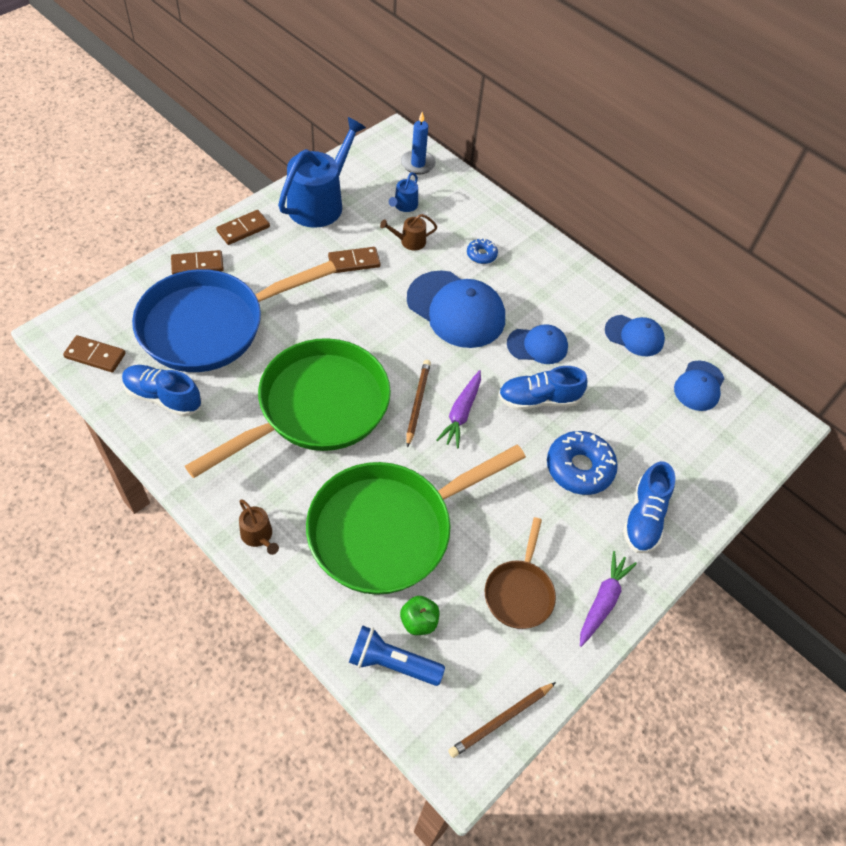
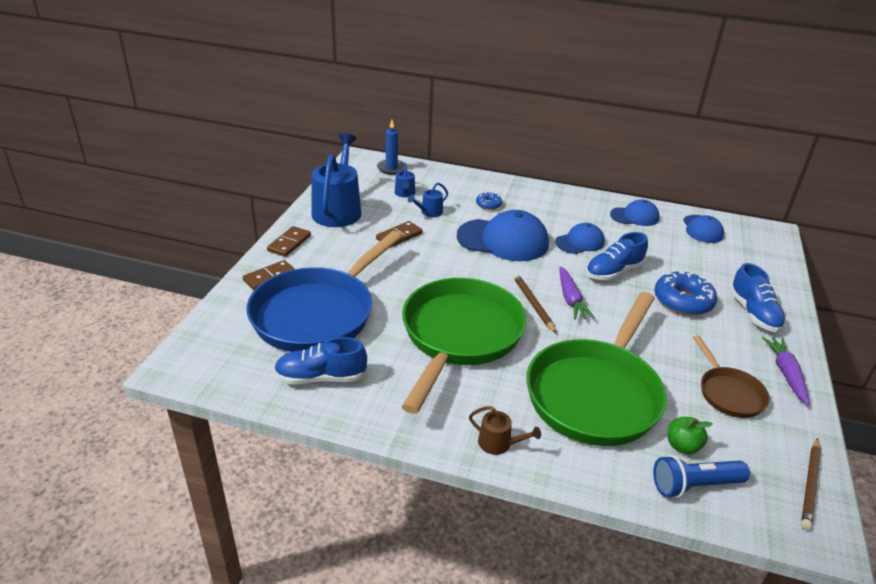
camera: 25 degrees left, 20 degrees down
(95, 355) = (228, 371): brown domino -> none
(409, 241) = (429, 212): brown watering can -> blue watering can

